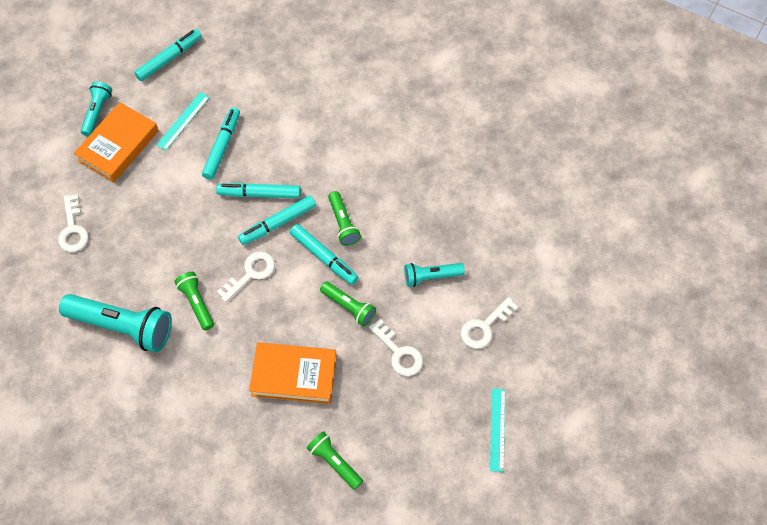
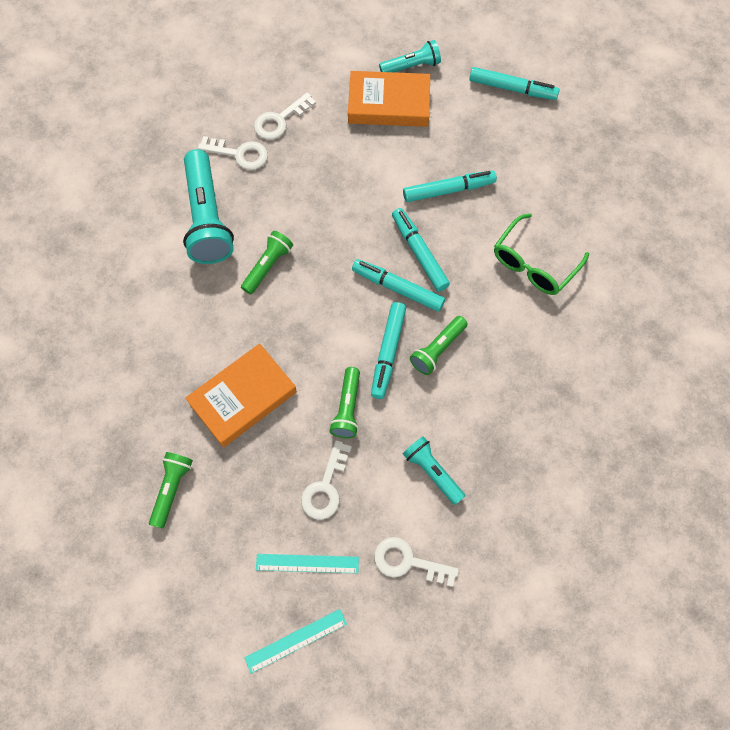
camera: 60 degrees right, 5 degrees up
(183, 121) = (453, 140): turquoise ruler -> turquoise ruler (307, 563)
(251, 273) = (328, 295): white key -> white key (240, 154)
(294, 375) = (243, 398): orange book -> orange book turned 75 degrees clockwise
(319, 126) = (534, 263): none -> green glasses

